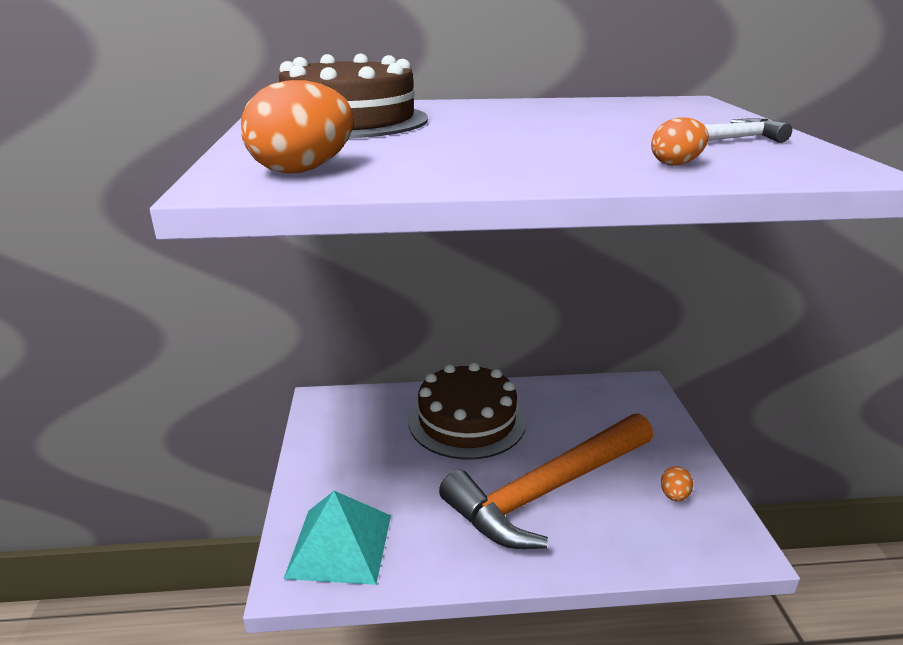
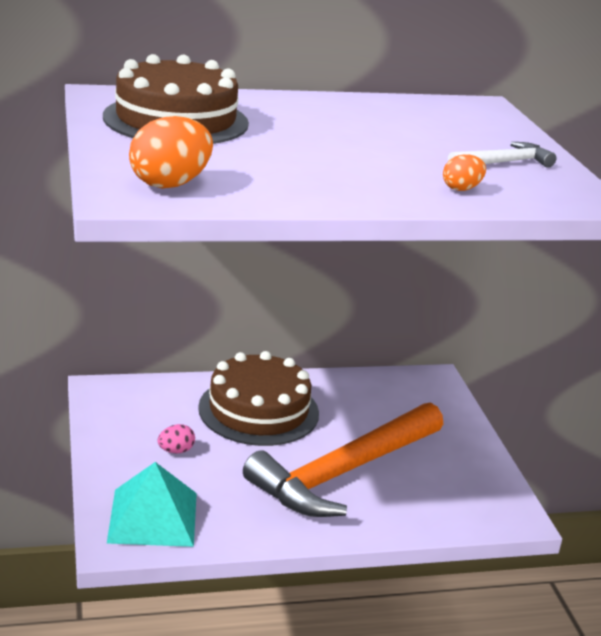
camera: 10 degrees left, 0 degrees up
(379, 465) = (176, 451): none -> pink egg
(674, 496) = (460, 476): orange egg -> none

